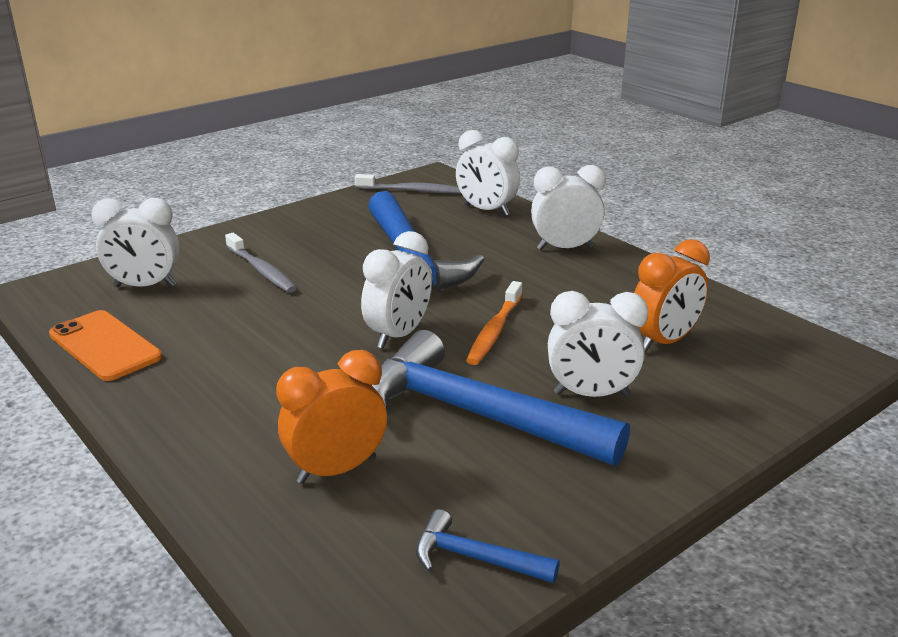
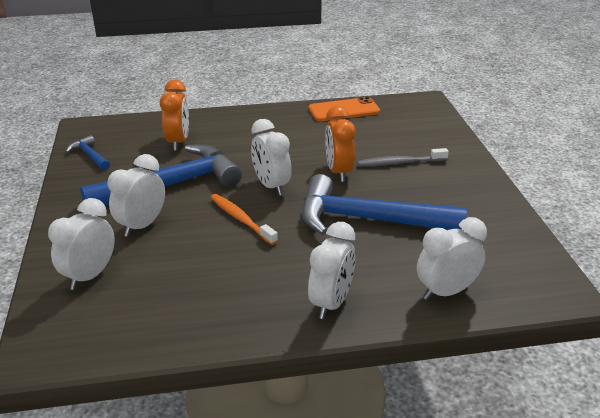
camera: 120 degrees right, 5 degrees up
(145, 286) = (406, 127): white clock -> white clock (90, 276)
(411, 191) = (522, 265): grey toothbrush -> none
(476, 558) = (90, 156): blue hammer -> blue hammer turned 90 degrees counterclockwise
(664, 342) = (154, 280): orange clock -> orange clock (338, 172)

